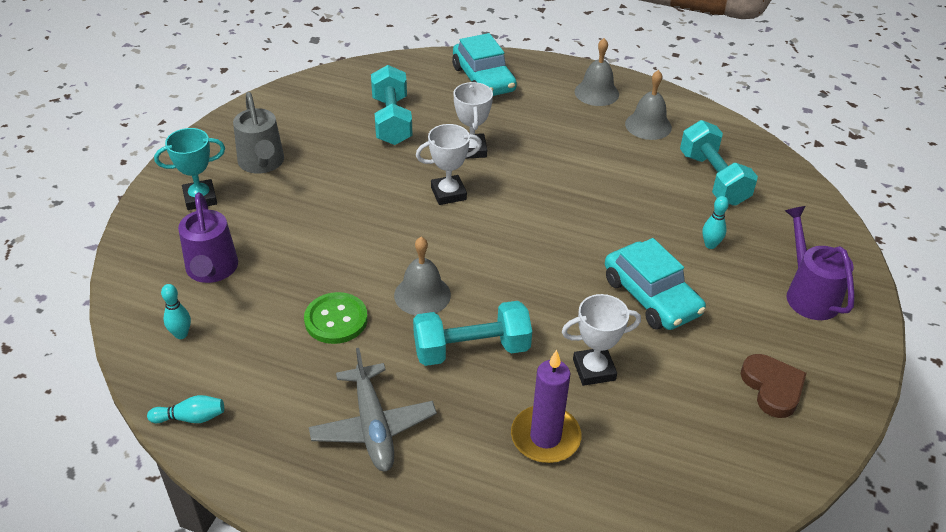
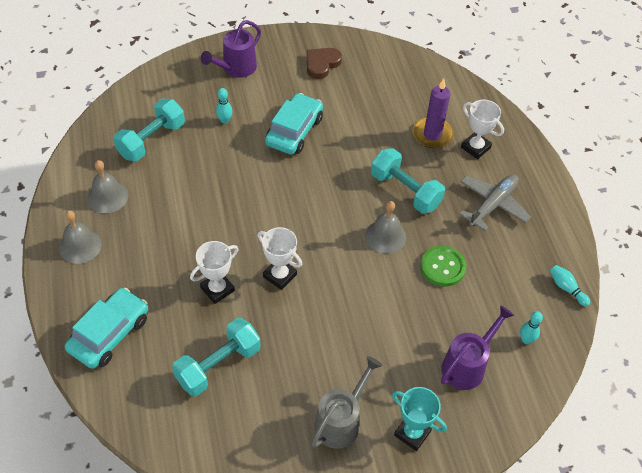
camera: 125 degrees left, 10 degrees up
(594, 370) = (372, 134): white trophy -> white trophy (475, 147)

